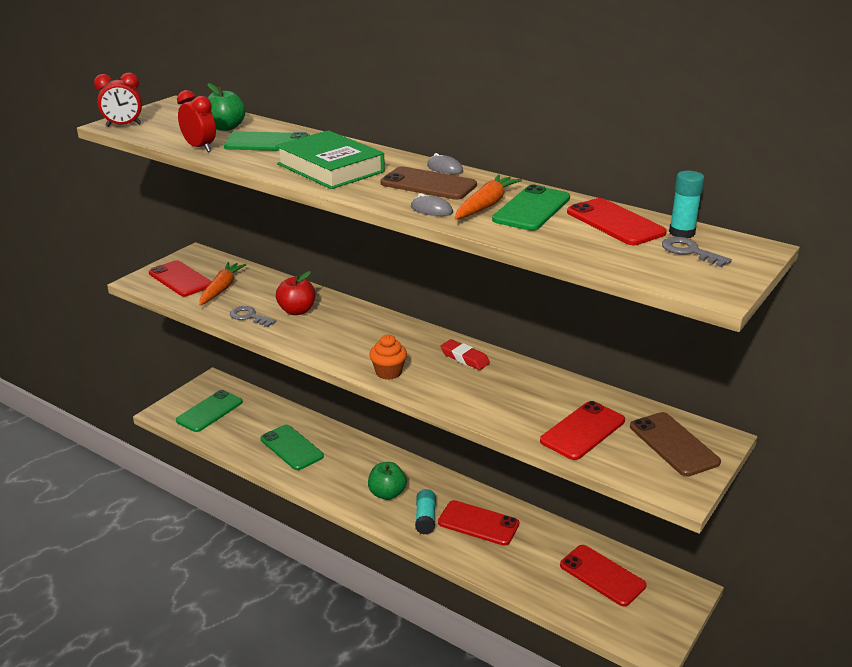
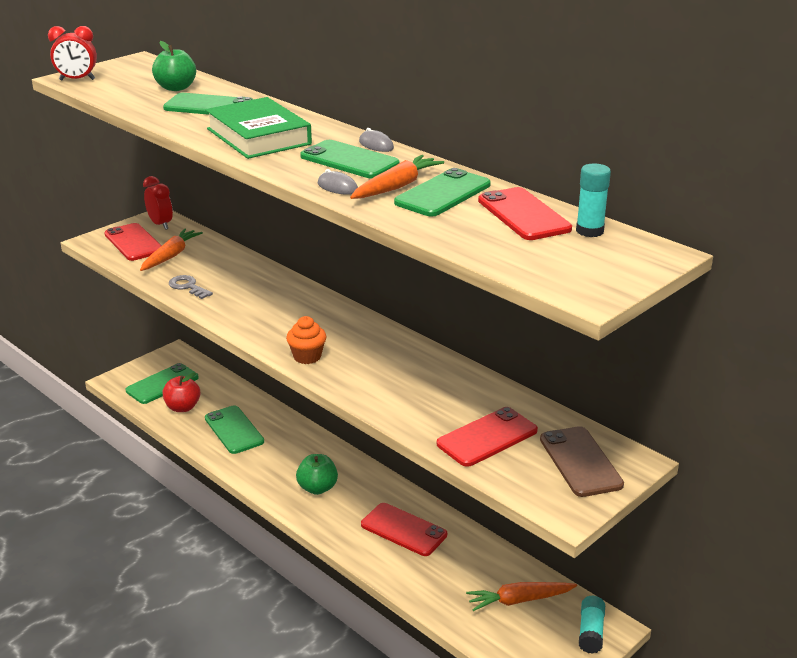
camera: 10 degrees right, 0 degrees up
(200, 148) = (139, 107): red clock -> red clock (160, 224)
(297, 311) = (238, 285): red apple -> red apple (182, 407)
(425, 518) = (349, 518): turquoise glue stick -> turquoise glue stick (591, 632)
(428, 184) = (349, 160): brown phone -> green phone
(464, 358) = (392, 349): red eraser -> none
(602, 575) = (519, 600): red phone -> orange carrot
(689, 251) = (586, 251): grey key -> none

